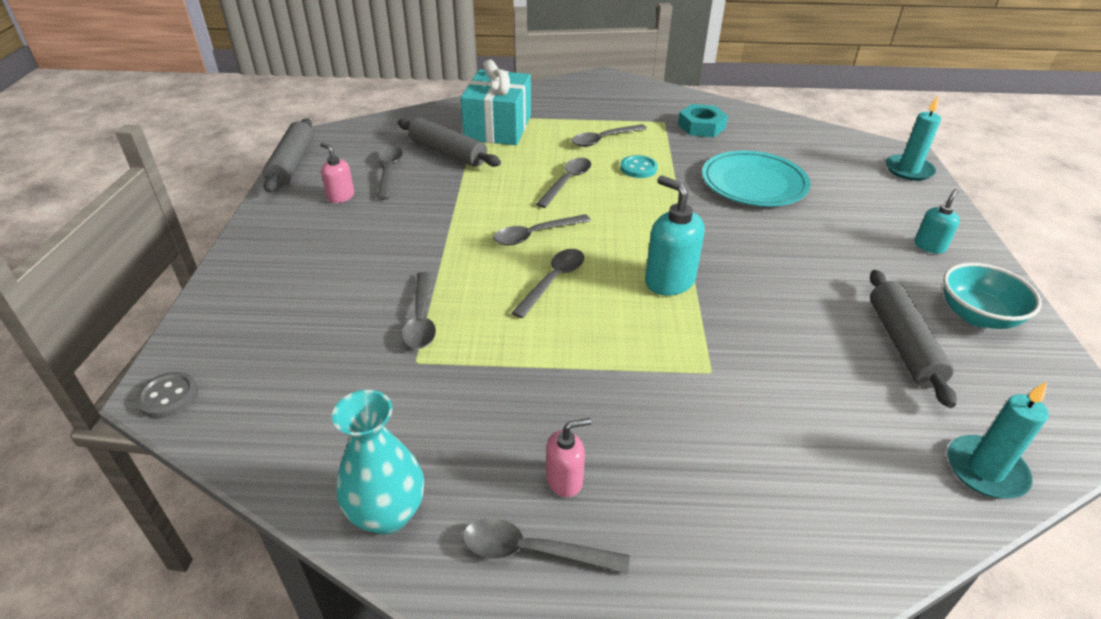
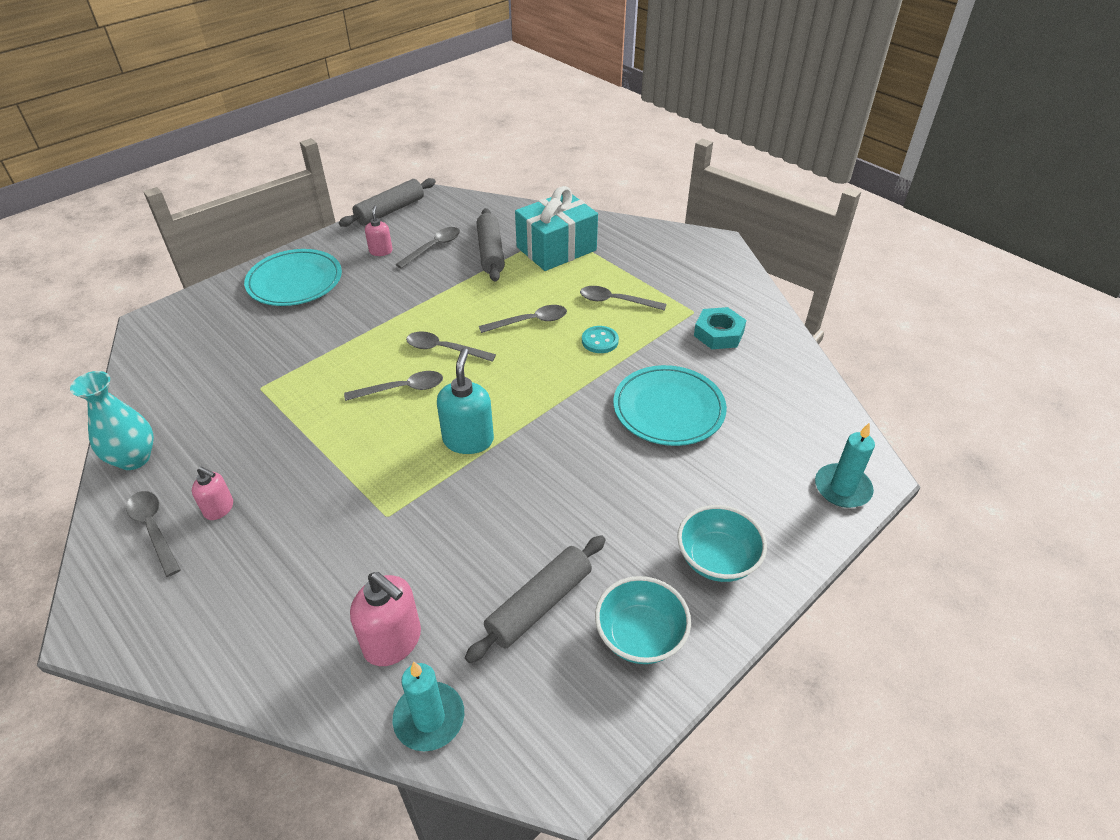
camera: 45 degrees right, 5 degrees up
(168, 396) = (146, 328): grey button -> none
(289, 261) = (295, 281): none -> turquoise plate
(421, 319) = (299, 363): grey spoon -> none
(875, 447) = (393, 641): none -> pink soap dispenser
(929, 246) = (717, 559): turquoise soap dispenser -> turquoise bowl

